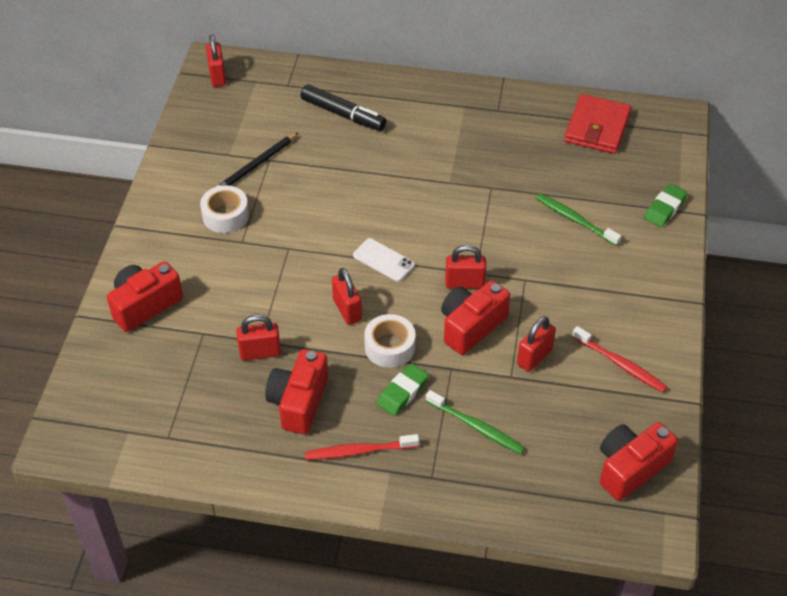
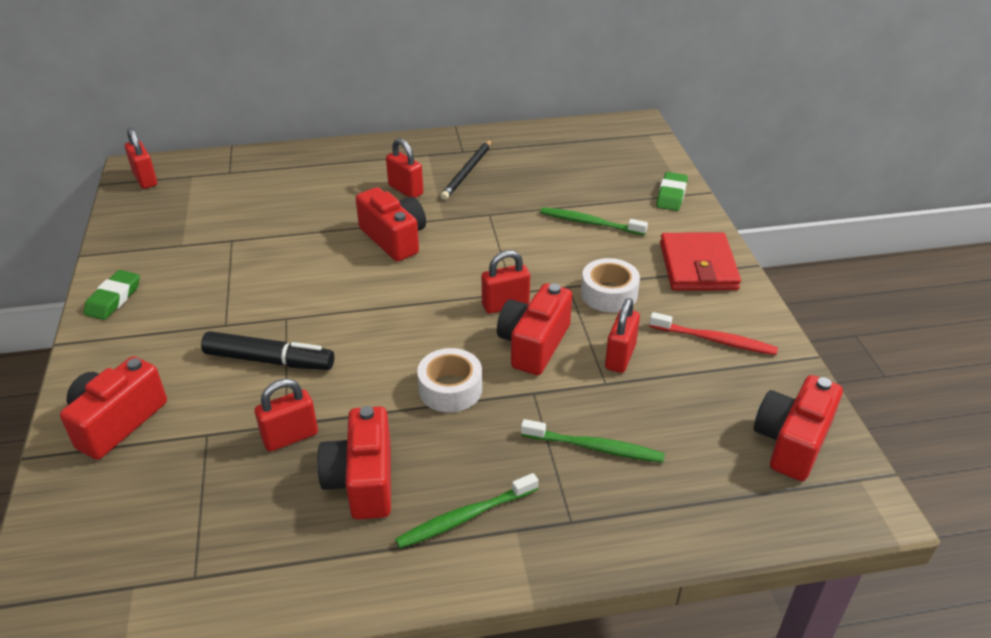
camera: 20 degrees left, 10 degrees down
(225, 215) = (196, 303): white tape -> white tape (609, 294)
(256, 165) = (218, 248): black pencil -> black pencil (467, 171)
(343, 114) = (301, 185): black marker -> black marker (269, 360)
(347, 310) = (382, 363): red padlock -> red padlock (405, 190)
(358, 451) = (464, 517): red toothbrush -> green toothbrush
(383, 260) = (403, 304): white phone -> none
(400, 193) = (394, 239): none -> red camera
(402, 392) = (488, 433): green eraser -> green eraser (113, 299)
(597, 127) = (567, 146): red wallet -> red wallet (698, 266)

